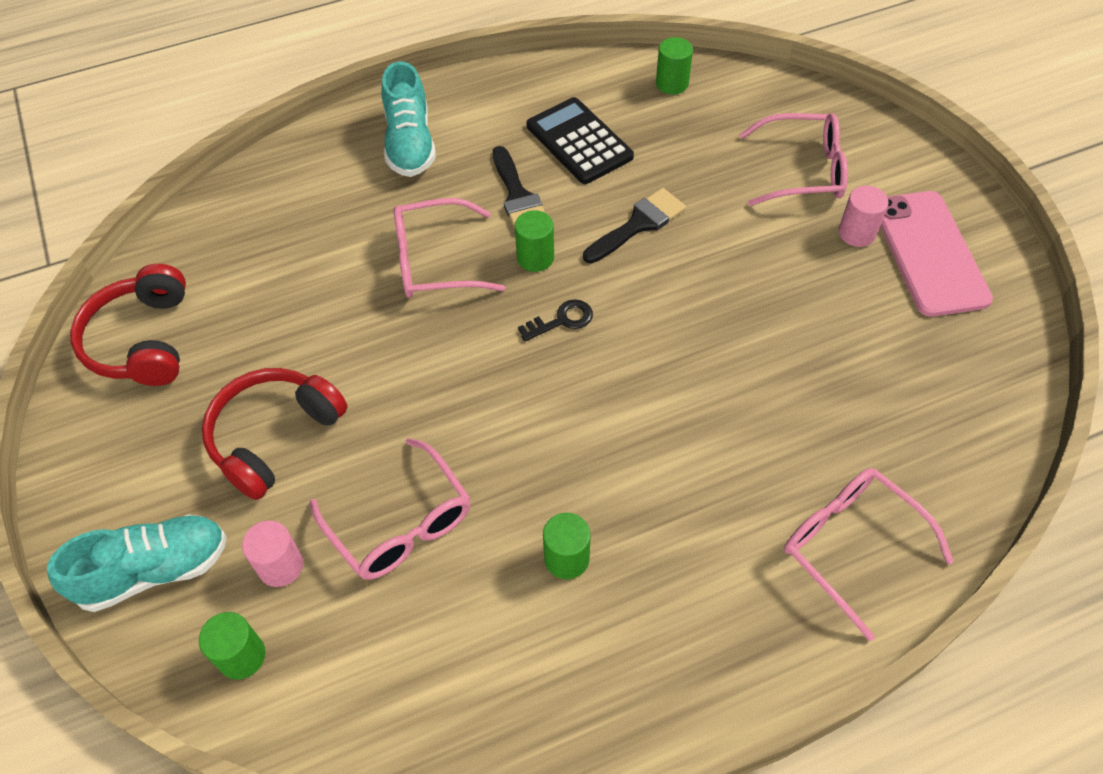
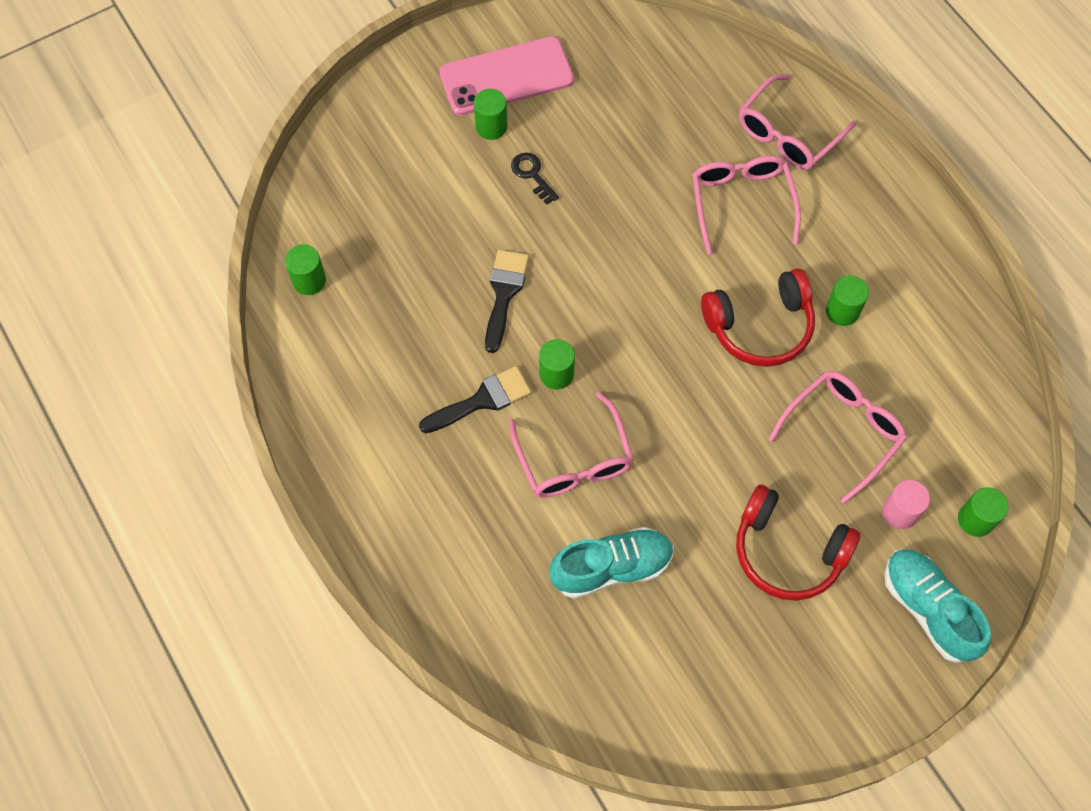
camera: 100 degrees left, 10 degrees up
(142, 340) = (712, 705): red headphones -> red headphones (760, 326)
(410, 143) = (419, 516): turquoise shoe -> turquoise shoe (611, 568)
(561, 320) = (624, 343): black key -> black key (532, 175)
(579, 141) = (401, 356): black calculator -> none
(638, 224) = (504, 293): black brush -> black brush turned 60 degrees clockwise
(803, 170) = (420, 166): pink glasses -> pink glasses (741, 203)
(856, 233) = (491, 126): pink cylinder -> green cylinder

